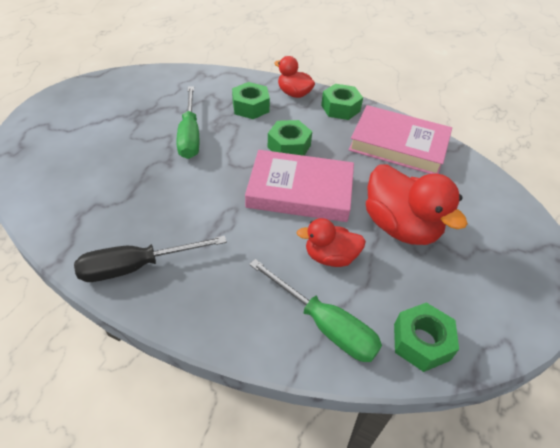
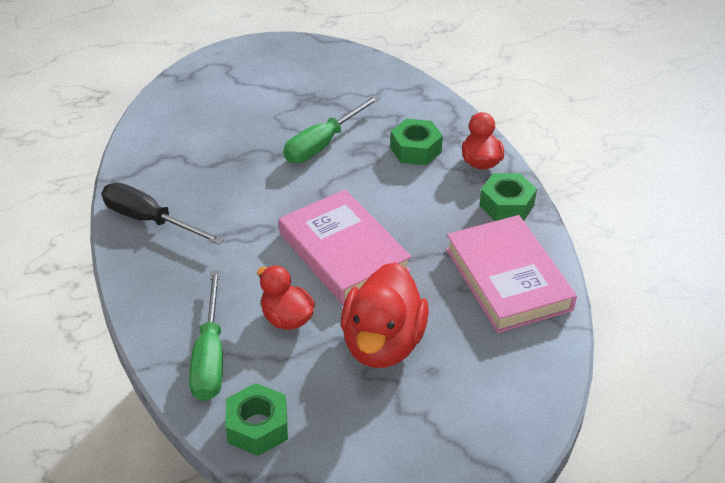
camera: 50 degrees right, 5 degrees down
(289, 146) = (394, 208): green nut -> none

